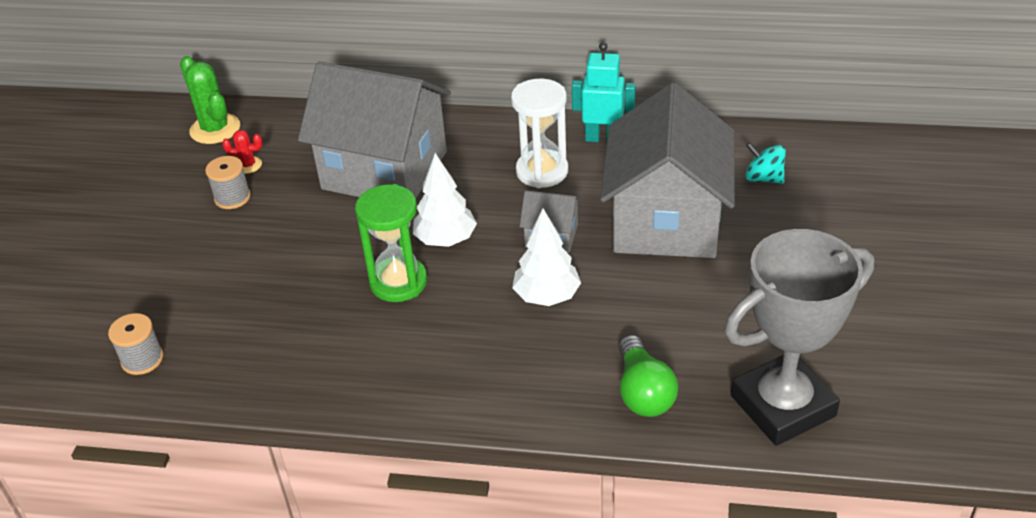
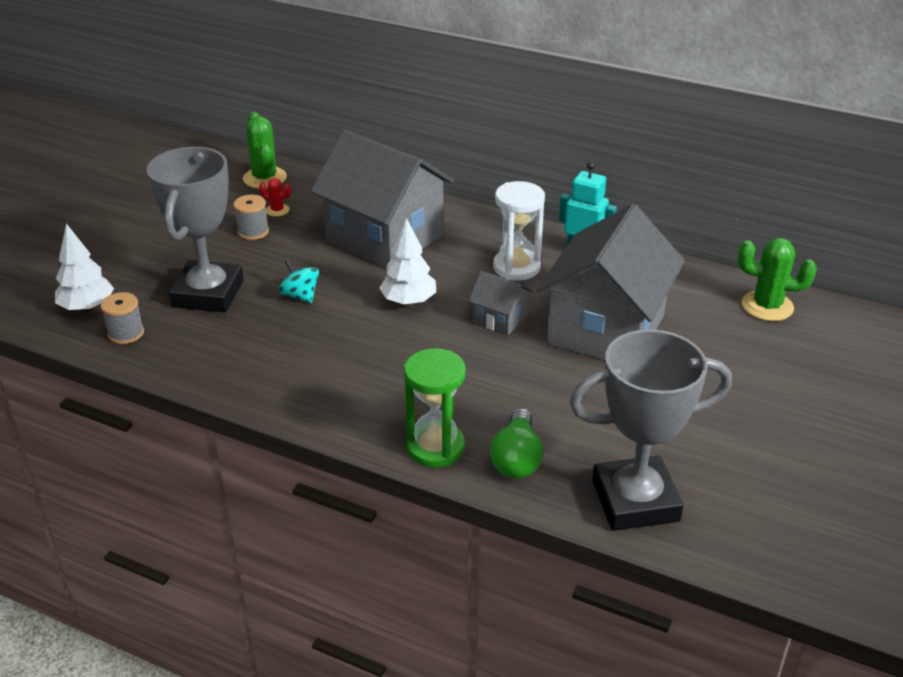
camera: 15 degrees right, 5 degrees down
(216, 286) = (208, 294): none -> grey trophy
(398, 282) = (353, 324): green hourglass -> green hourglass (435, 447)
(547, 296) = (471, 364): white tree -> white tree (87, 307)
(763, 178) = (712, 315): turquoise spinning top -> turquoise spinning top (300, 296)
(812, 154) = (767, 306): none -> green cactus

